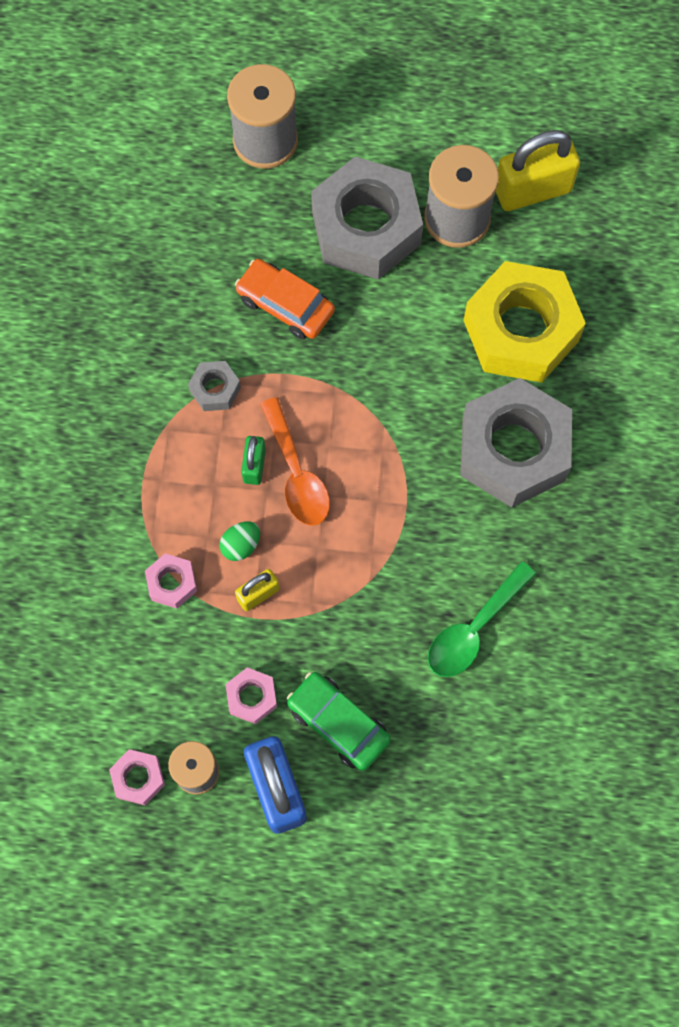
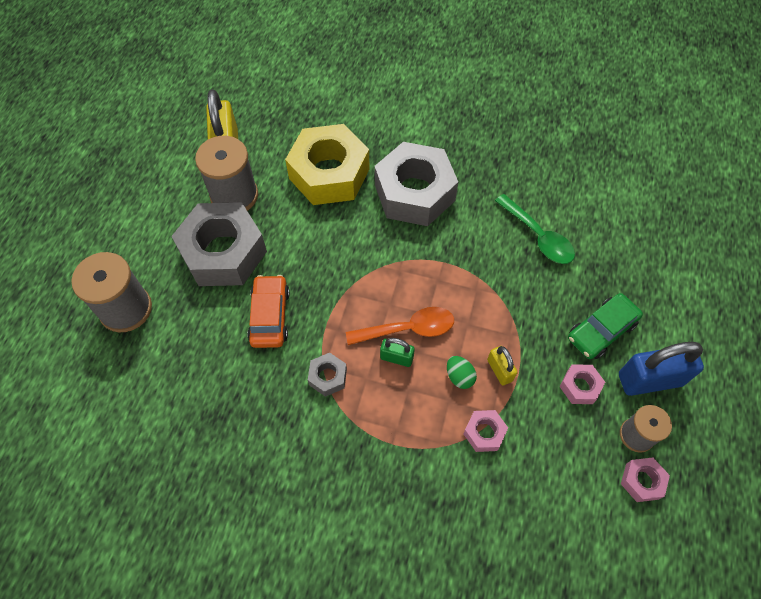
camera: 80 degrees left, 10 degrees down
(285, 305) = (270, 316): orange car -> orange car turned 135 degrees clockwise

